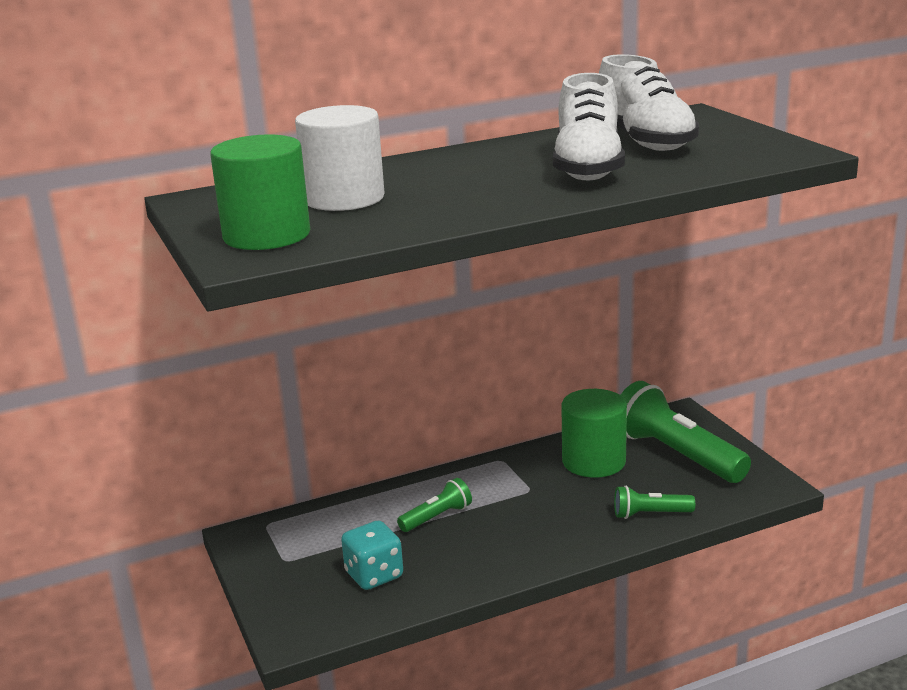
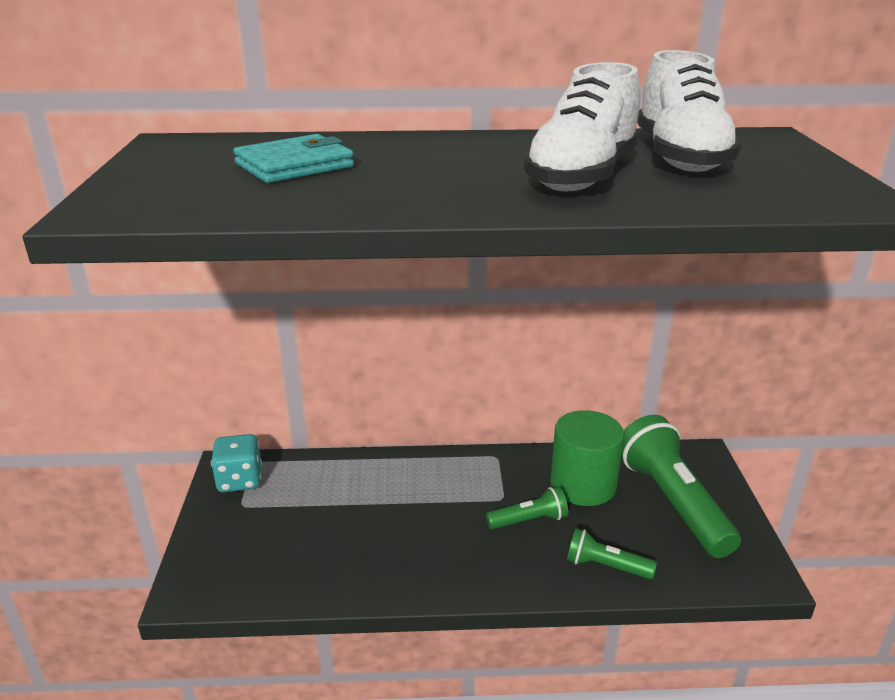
camera: 20 degrees right, 5 degrees up
(266, 235) = (165, 190): green cylinder -> none
(344, 198) = (294, 165): white cylinder -> turquoise wallet
(374, 575) = (302, 548): turquoise dice -> turquoise dice (240, 480)
(437, 517) = (399, 502): green flashlight -> green flashlight (529, 520)

